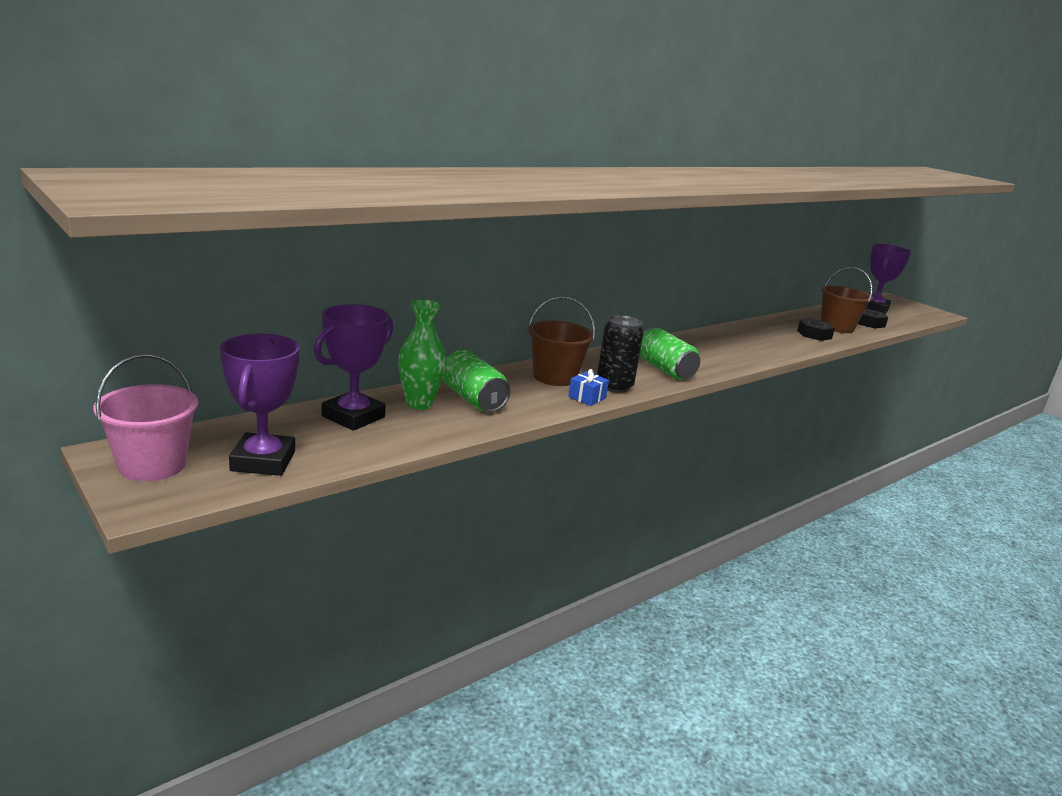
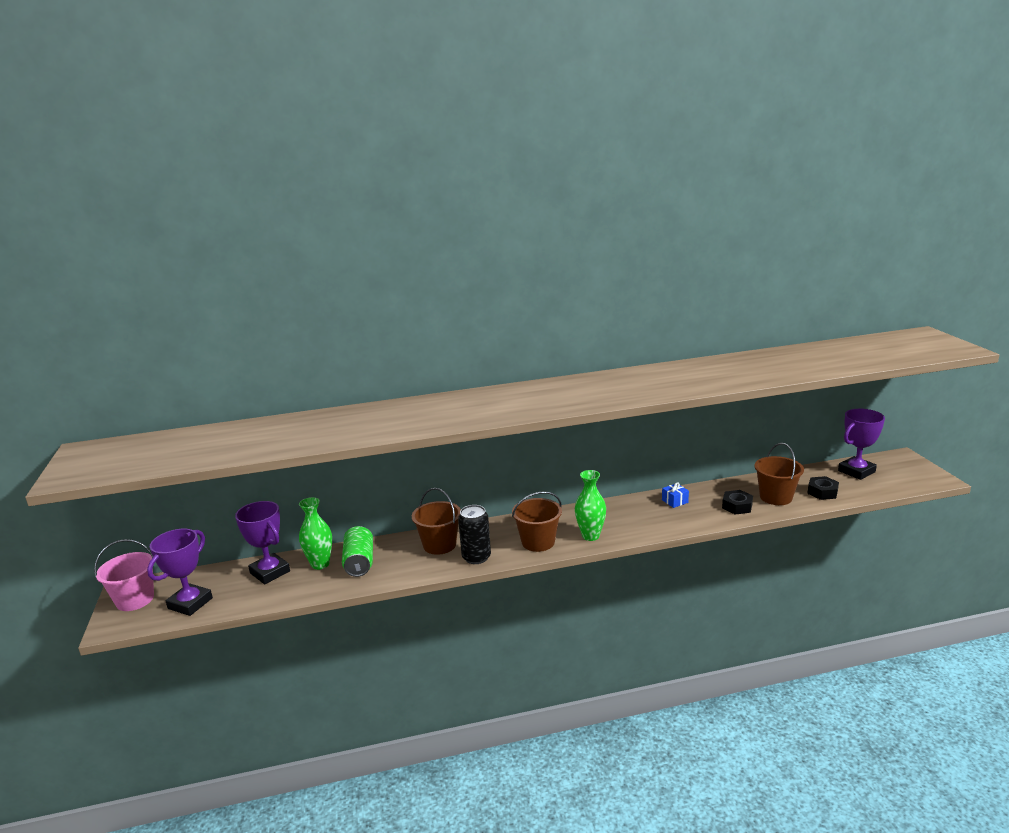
camera: 30 degrees right, 0 degrees up
(353, 417) = (270, 572): purple trophy -> purple trophy turned 75 degrees clockwise
(587, 397) = (442, 567): blue gift -> blue gift (675, 501)
(664, 369) = (538, 542): green can -> brown bucket
(712, 362) = (590, 536): none -> green vase

